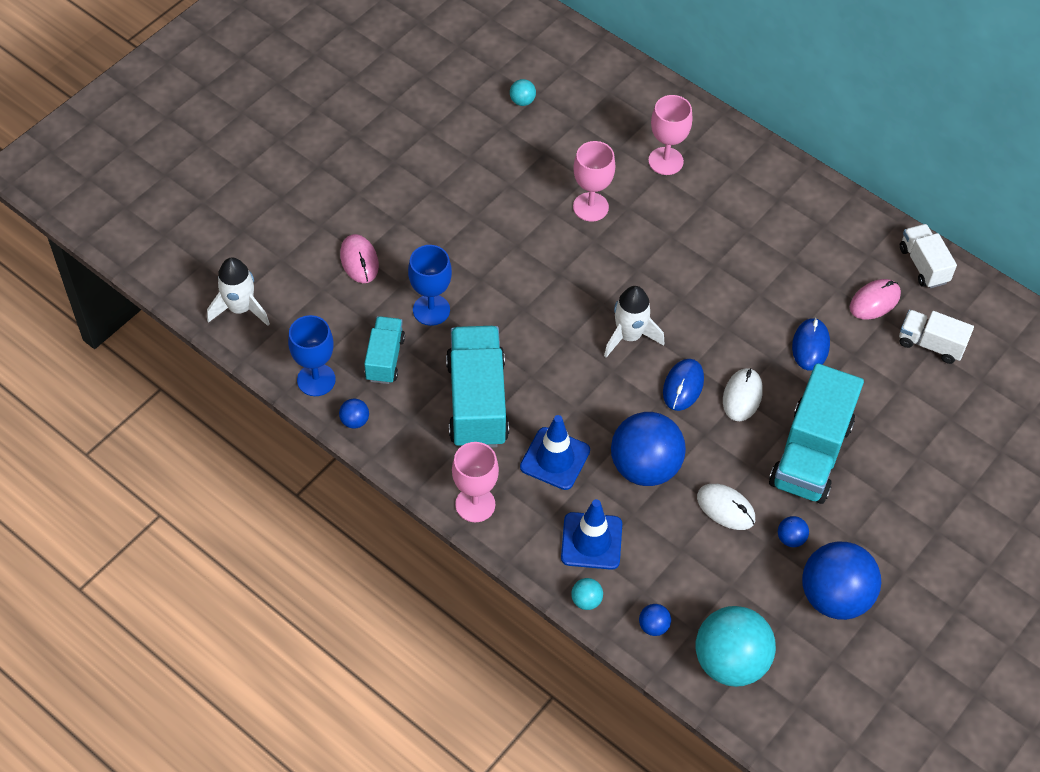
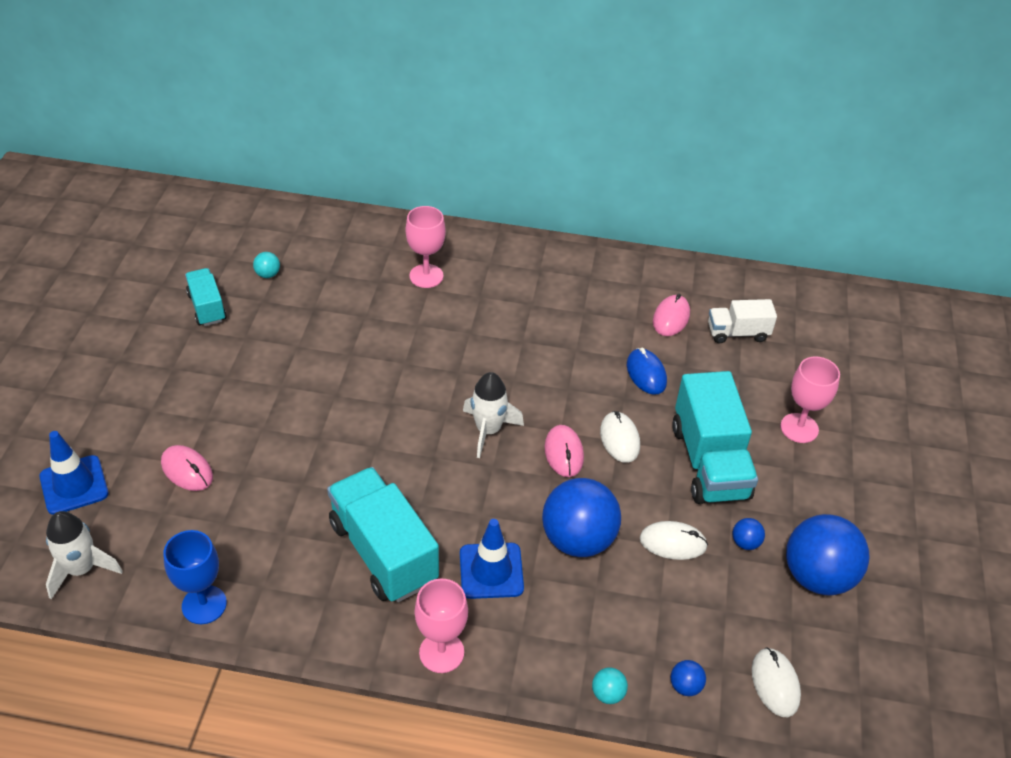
camera: 30 degrees left, 10 degrees down
(355, 421) = (269, 627): blue ball -> none
(385, 358) = (266, 552): turquoise truck -> turquoise truck (207, 307)
(431, 310) = (287, 486): blue goblet -> none
(590, 207) = (384, 337): pink goblet -> pink goblet (799, 428)
(591, 541) = (575, 632): blue traffic cone -> blue traffic cone (74, 485)
(683, 386) = (563, 453): blue mouse -> pink mouse
(730, 662) = (775, 683): turquoise ball -> white mouse
(923, 265) = (687, 276): white truck -> none

